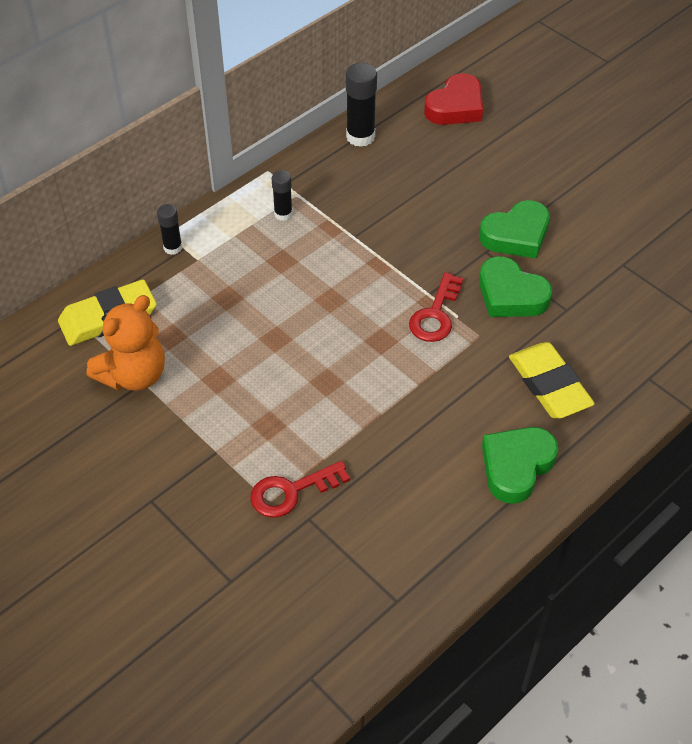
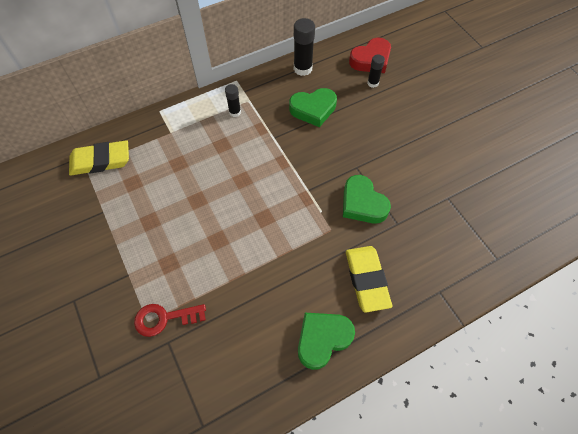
camera: 15 degrees right, 10 degrees up
(134, 375) = (99, 205): orange teddy bear -> none
(173, 248) = (158, 121): black glue stick -> black glue stick (372, 83)
(435, 315) = (307, 207): red key -> none
(516, 235) = (381, 160): green heart -> green heart (313, 109)

